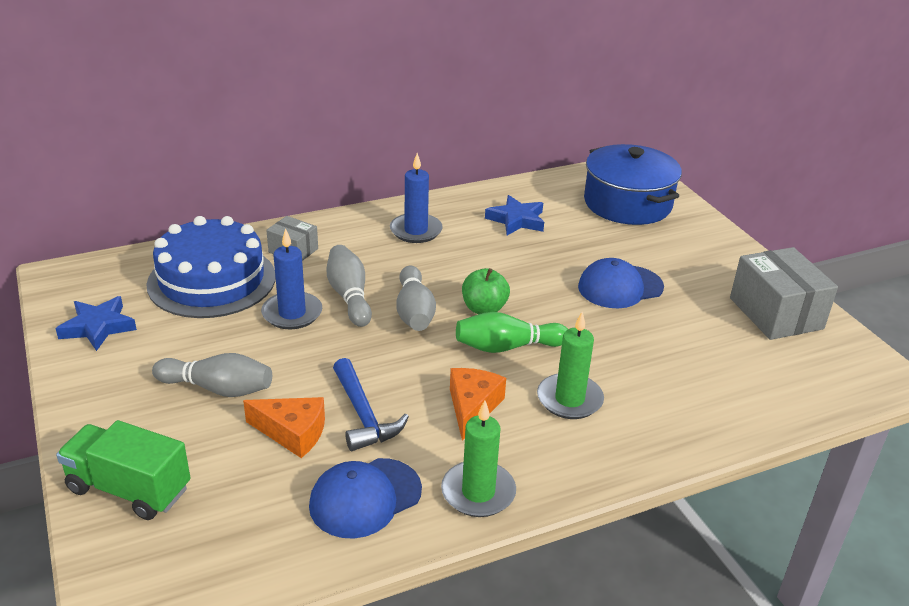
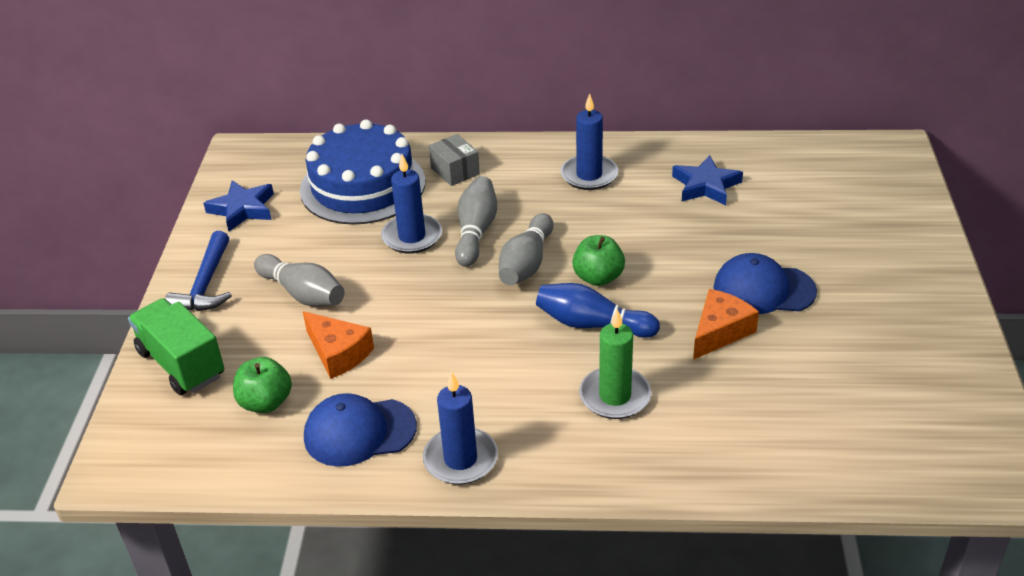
camera: 30 degrees right, 5 degrees up
(249, 499) = (266, 402): none -> green apple
(363, 415) = (409, 355): blue hammer -> blue hammer (206, 285)
(472, 407) = (514, 376): orange cheese -> orange cheese (720, 332)
(478, 492) = (460, 459): green candle -> blue candle
(507, 347) = (592, 324): green bowling pin -> blue bowling pin
(627, 203) = (851, 192): blue pot -> none
(776, 313) = (926, 366): grey box -> none

